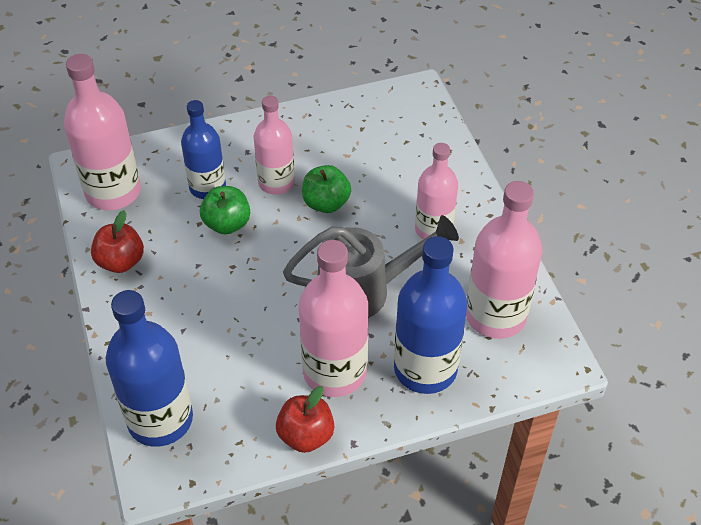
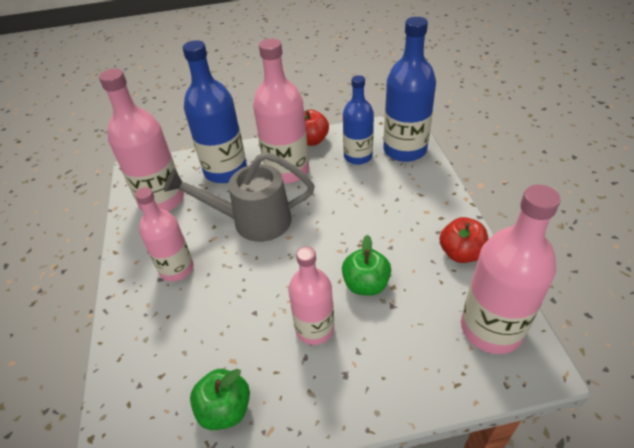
camera: 170 degrees left, 5 degrees down
(207, 187) = (388, 328): blue bottle -> blue bottle (358, 156)
(326, 203) = (267, 301): green apple -> green apple (225, 409)

